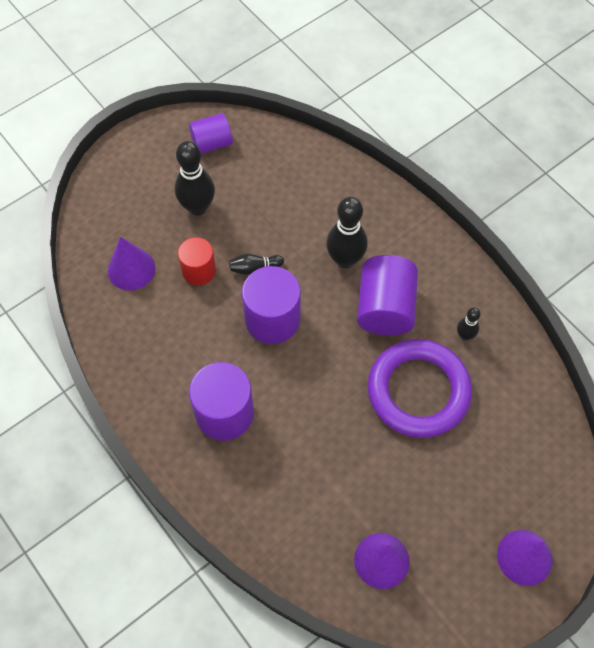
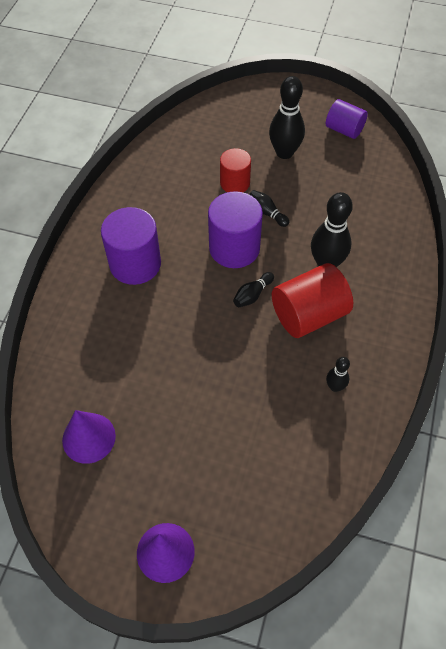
camera: 55 degrees right, 5 degrees down
(131, 269) = (202, 147): purple cone -> none
(333, 337) = (252, 295): none -> black bowling pin
(385, 308) = (308, 314): purple cylinder -> red cylinder
(418, 391) = (255, 380): purple ring -> none

